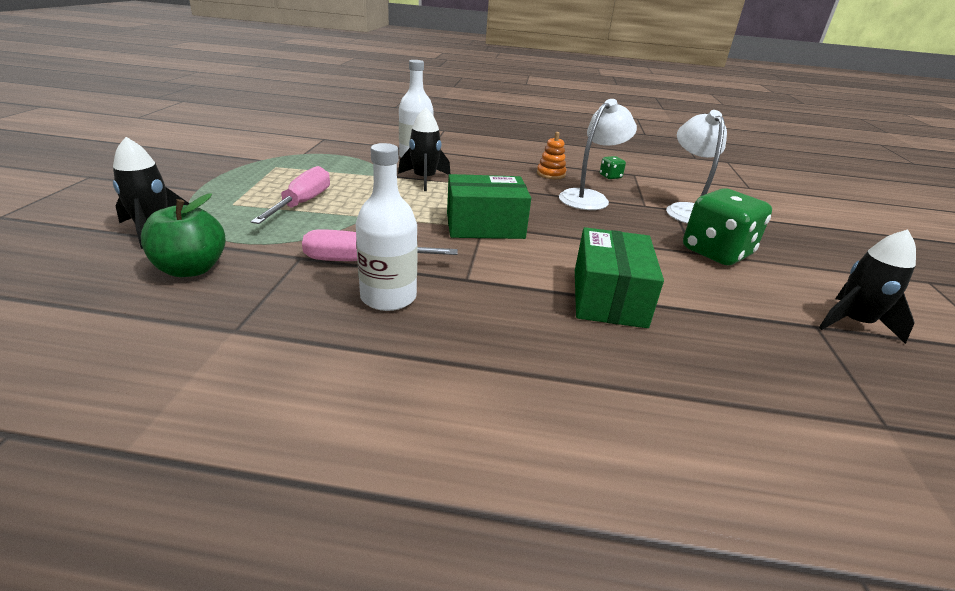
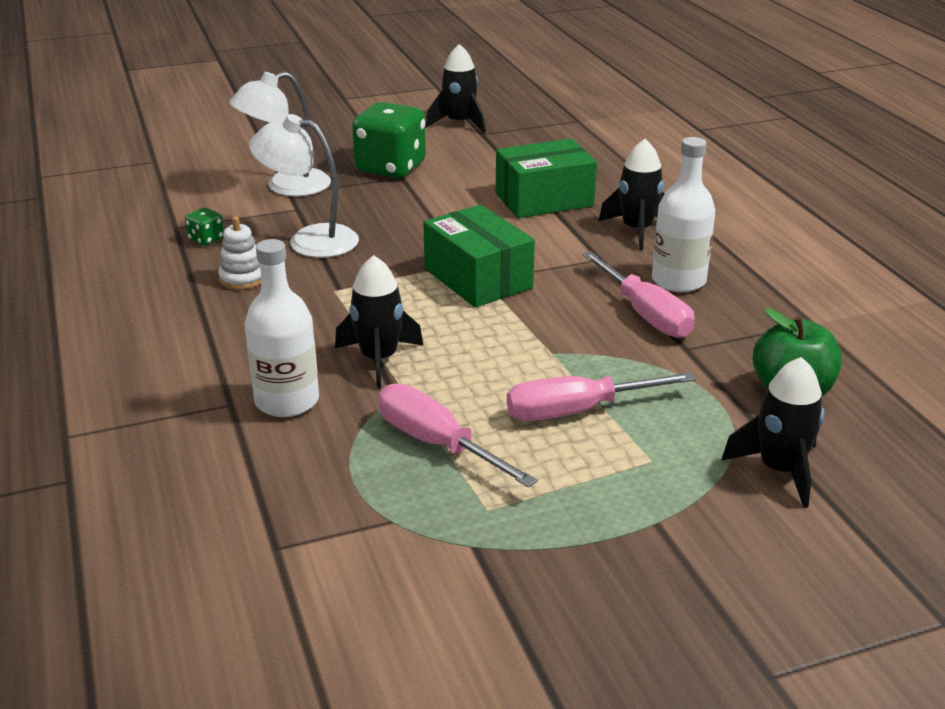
camera: 115 degrees left, 0 degrees up
(335, 171) = (437, 444): none -> pink screwdriver
(502, 320) = (637, 230): none -> black rocket
(550, 174) = (243, 278): orange stacking toy -> white stacking toy

